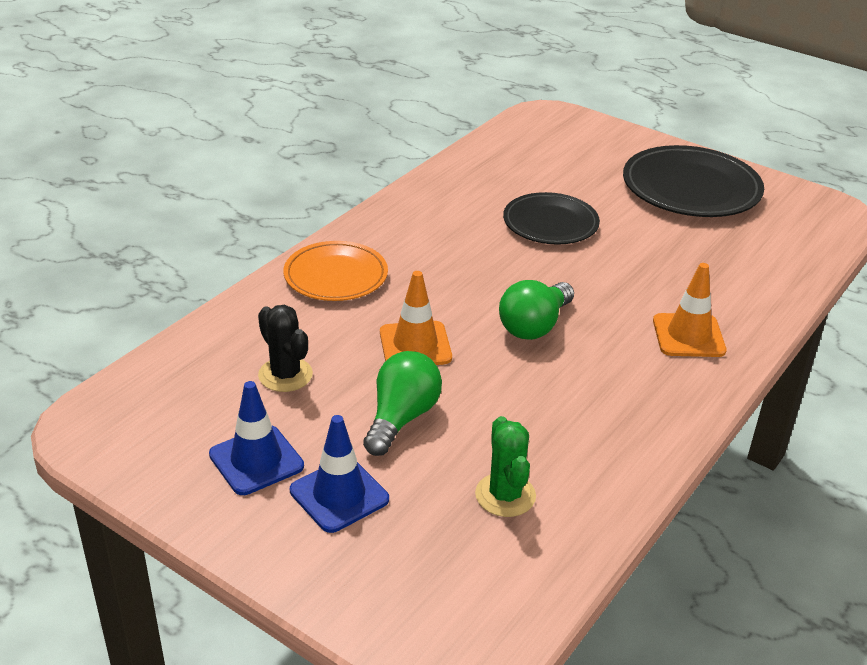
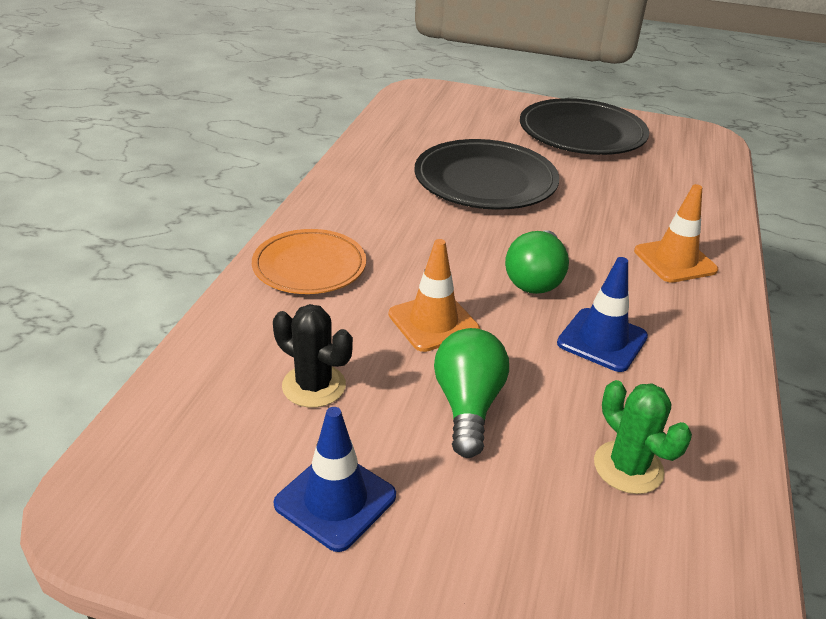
camera: 20 degrees left, 0 degrees up
(339, 495) = (455, 518): blue traffic cone -> blue traffic cone (602, 340)
(550, 223) = (485, 181): black plate -> black plate, size x1.53

